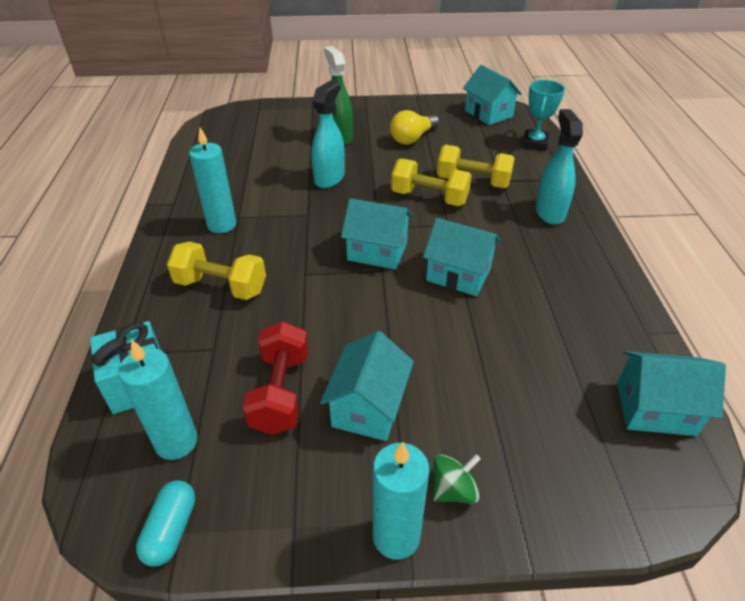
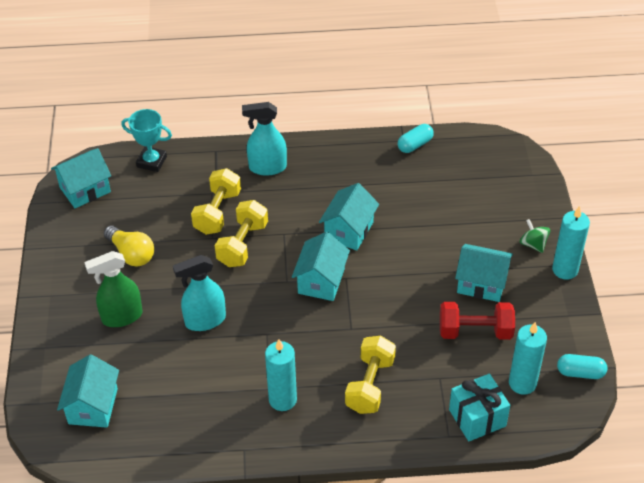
camera: 90 degrees left, 5 degrees up
(329, 178) = (205, 320): turquoise spray bottle -> turquoise spray bottle turned 45 degrees counterclockwise
(642, 345) = (415, 145): none -> turquoise capsule
(655, 409) = (465, 150): turquoise house -> turquoise house (93, 406)

